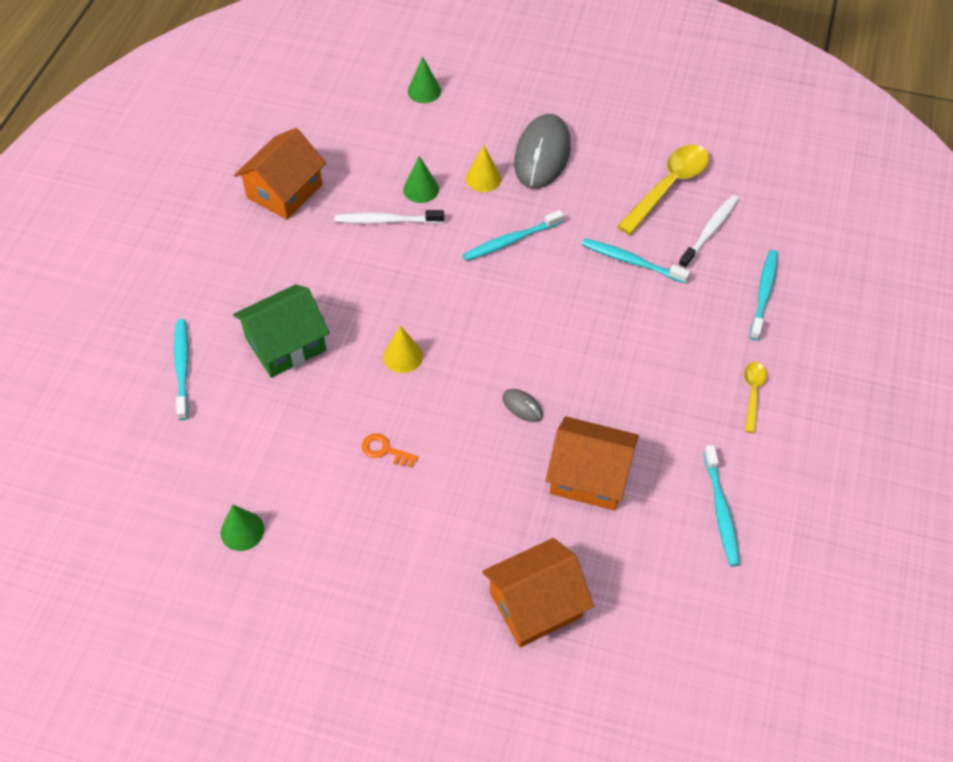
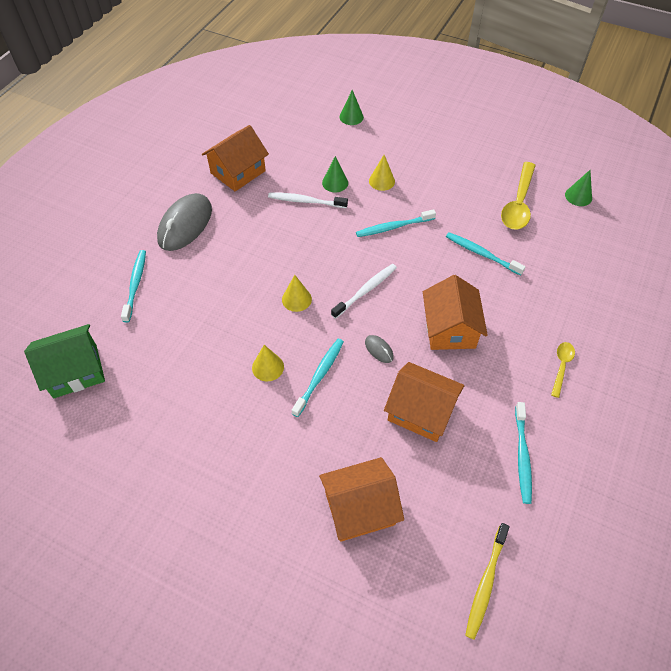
camera: 10 degrees right, 0 degrees up
(242, 531) = (148, 411): green cone -> green cone (578, 196)
(286, 344) = (213, 278): green house -> green house (75, 371)
(384, 450) = (268, 367): orange key -> yellow cone
(542, 155) = (428, 170): grey mouse -> grey mouse (185, 224)
(607, 366) = (450, 329): none -> orange house
(668, 187) = (518, 204): yellow spoon -> yellow spoon turned 150 degrees clockwise
(700, 665) = (485, 583): none -> yellow toothbrush
(710, 231) = (545, 240): white toothbrush -> white toothbrush (366, 290)
(764, 293) = (581, 291): turquoise toothbrush -> turquoise toothbrush (319, 376)

